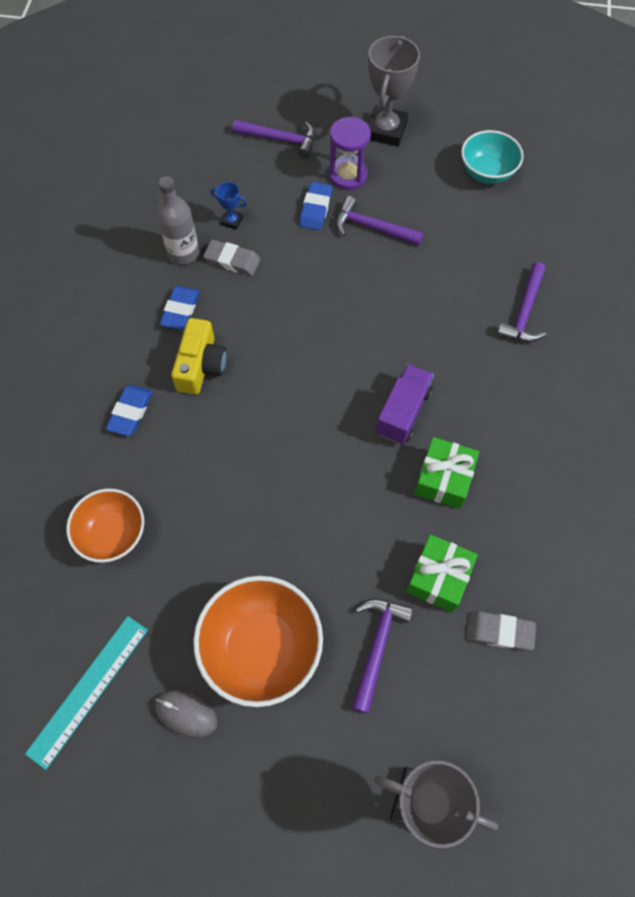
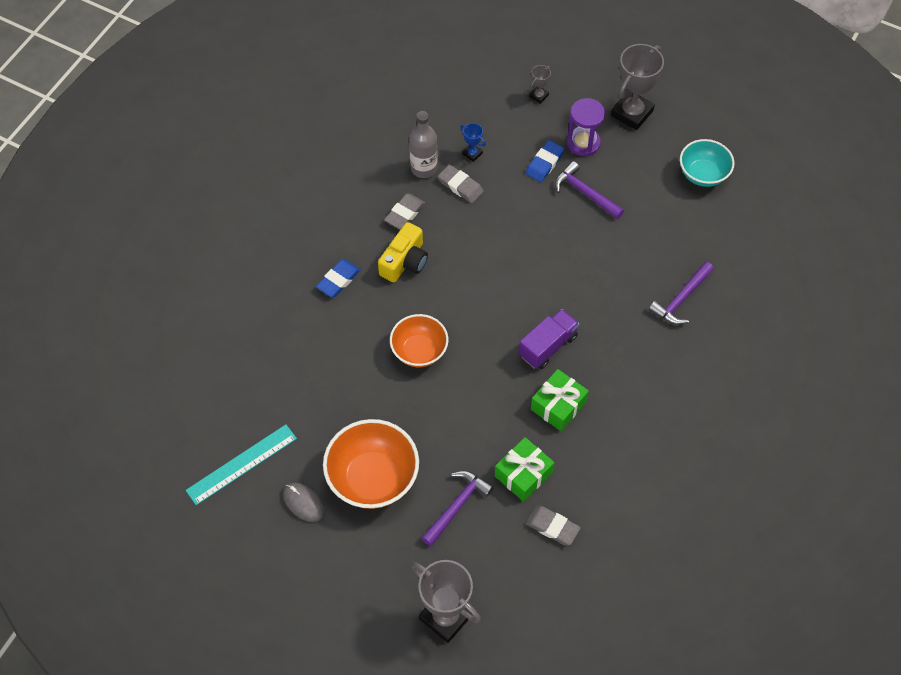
camera: 20 degrees right, 5 degrees down
(113, 534) = (295, 364): orange bowl -> orange bowl (419, 351)
(180, 310) = (405, 213): blue eraser -> grey eraser
(280, 140) = (539, 96): purple hammer -> grey trophy

